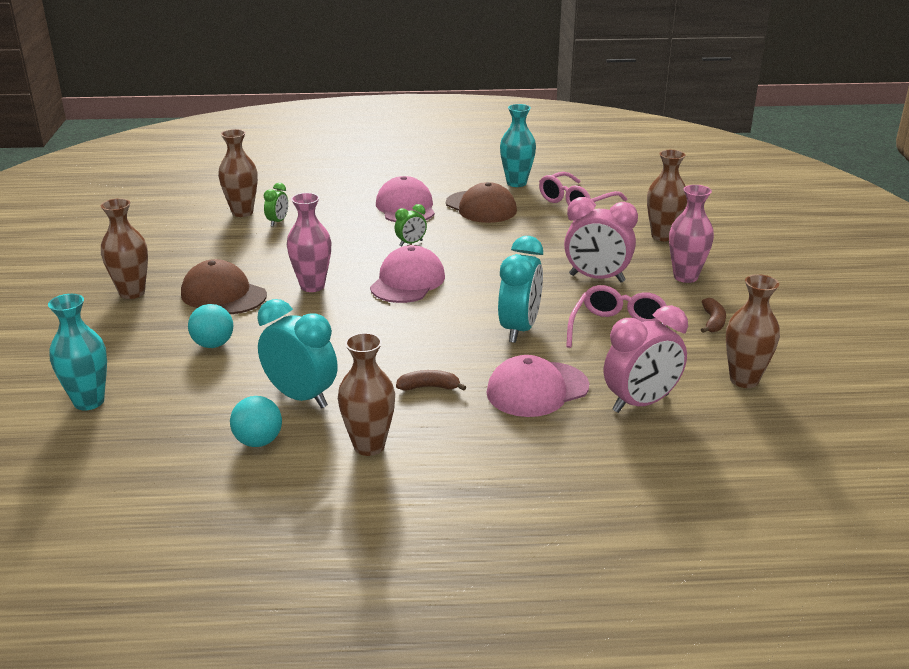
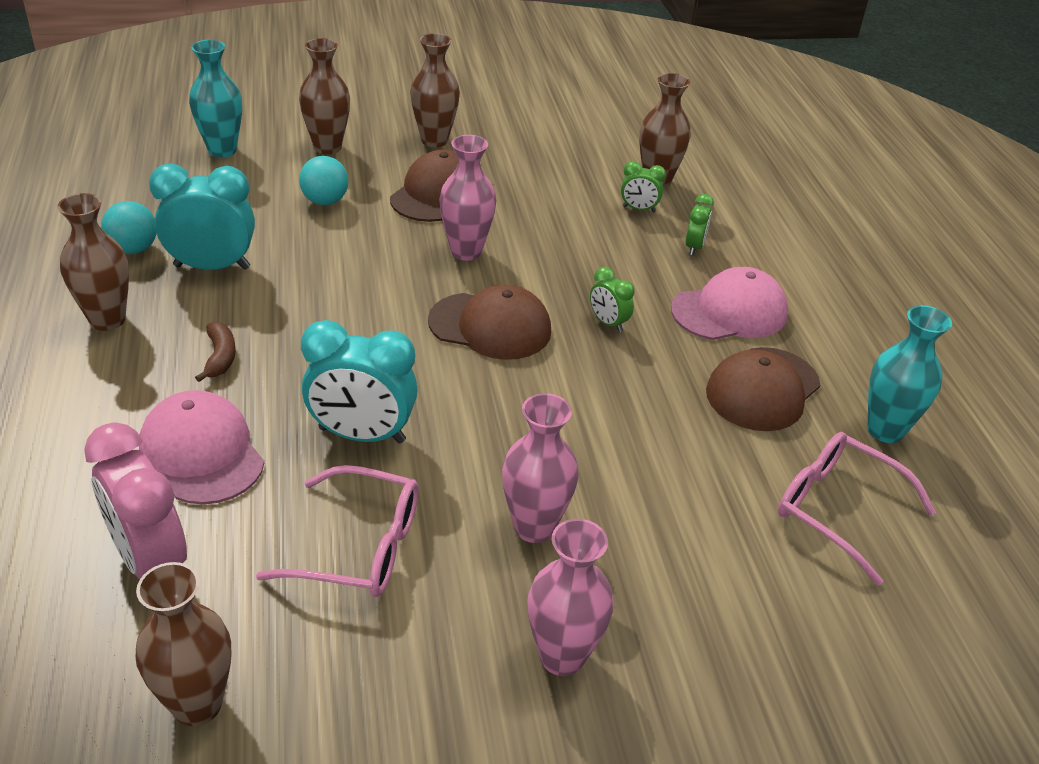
camera: 80 degrees right, 10 degrees up
(301, 397) = (212, 267): turquoise clock -> turquoise clock turned 120 degrees counterclockwise
(331, 209) = (694, 247): none -> green clock
(407, 281) = (490, 326): pink cap -> brown cap
(596, 278) = (534, 527): pink clock -> pink vase
(662, 236) = (730, 634): brown vase -> brown vase (327, 147)
(713, 322) = (393, 682): brown banana -> none

